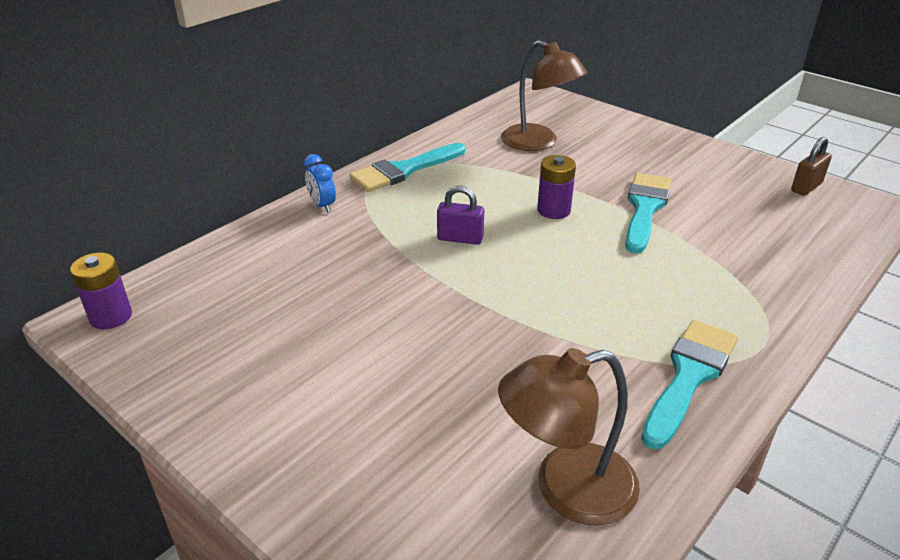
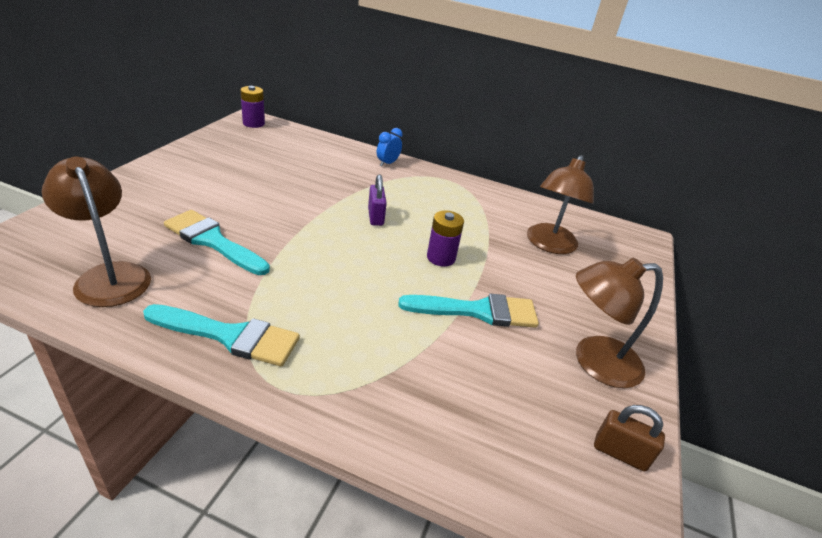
camera: 65 degrees right, 0 degrees up
(404, 170) = (453, 187): turquoise brush -> turquoise brush (213, 241)
(710, 169) = (594, 362): none -> brown lamp

